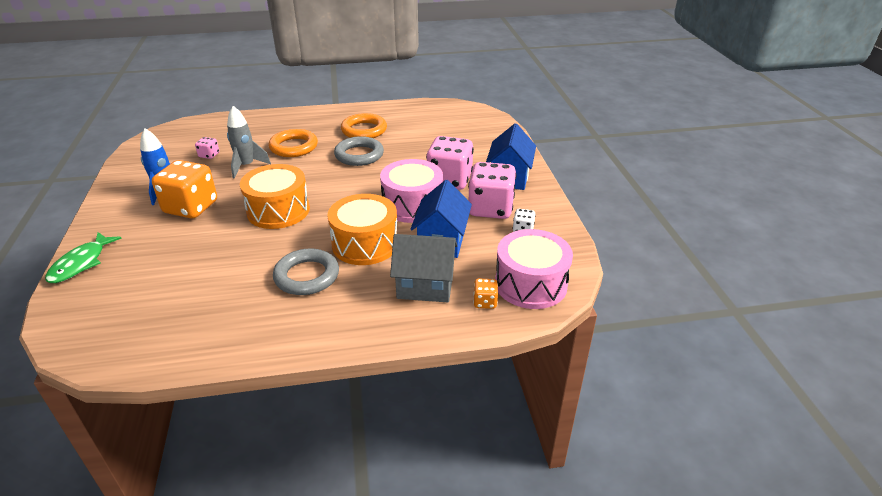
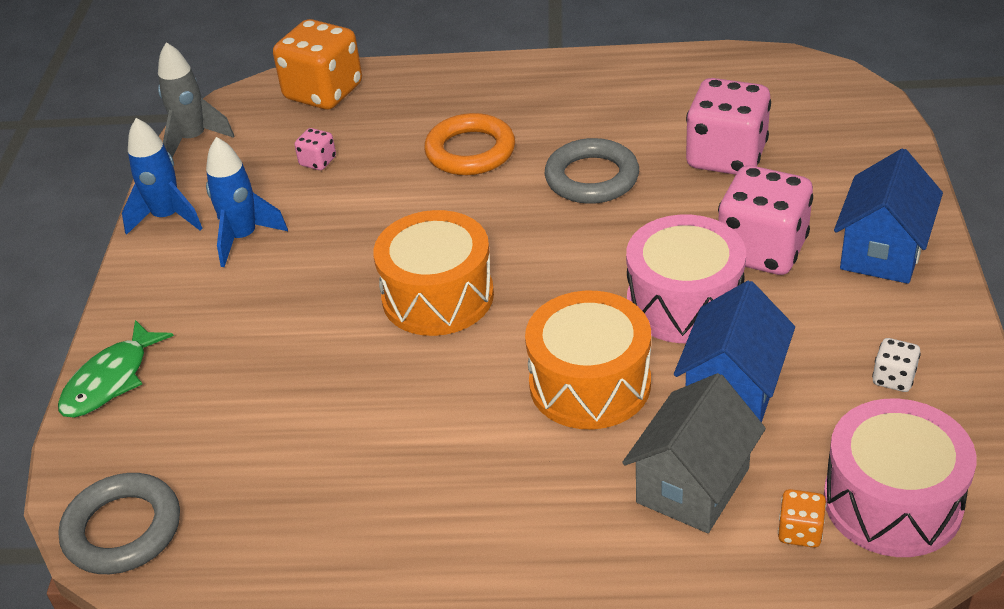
camera: 15 degrees right, 5 degrees up
(120, 184) = (167, 217): none -> blue rocket
(191, 207) = (286, 277): orange dice -> orange dice (323, 92)
(246, 166) = (383, 191): grey rocket -> grey rocket (193, 139)
(307, 276) = (482, 443): grey ring -> grey ring (123, 529)
(364, 130) = (605, 118): orange ring -> none
(425, 286) = (692, 485): grey house -> grey house turned 75 degrees counterclockwise
(490, 208) = (835, 323): pink dice -> pink dice (726, 156)

